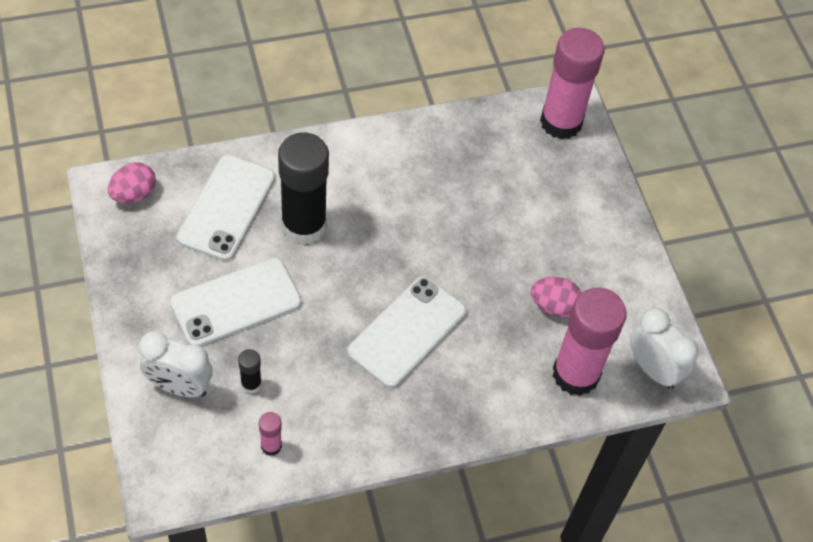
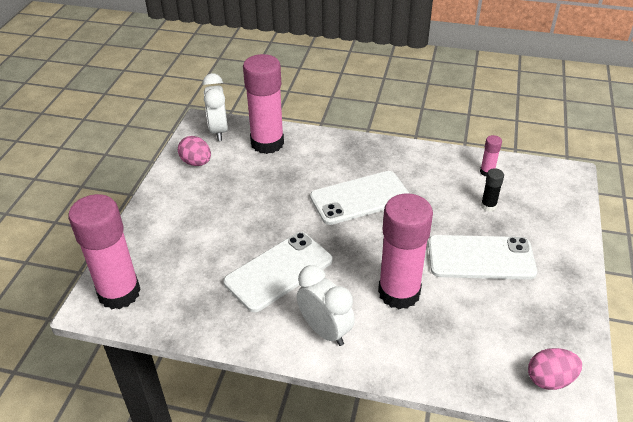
camera: 145 degrees left, 15 degrees down
(179, 386) = (542, 221): white clock -> white clock (325, 331)
(227, 208) = (461, 333): white phone -> white phone (278, 271)
(304, 226) = (399, 293): black glue stick -> pink glue stick
(553, 306) = (248, 178): pink egg -> pink egg (196, 162)

